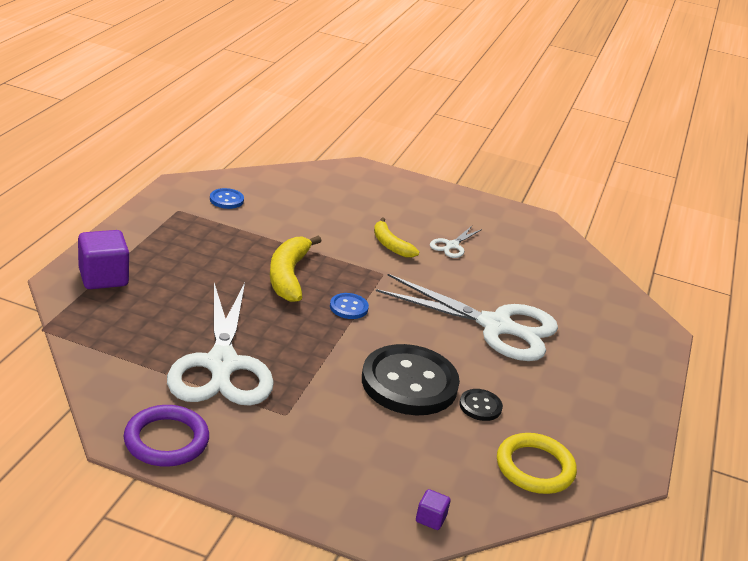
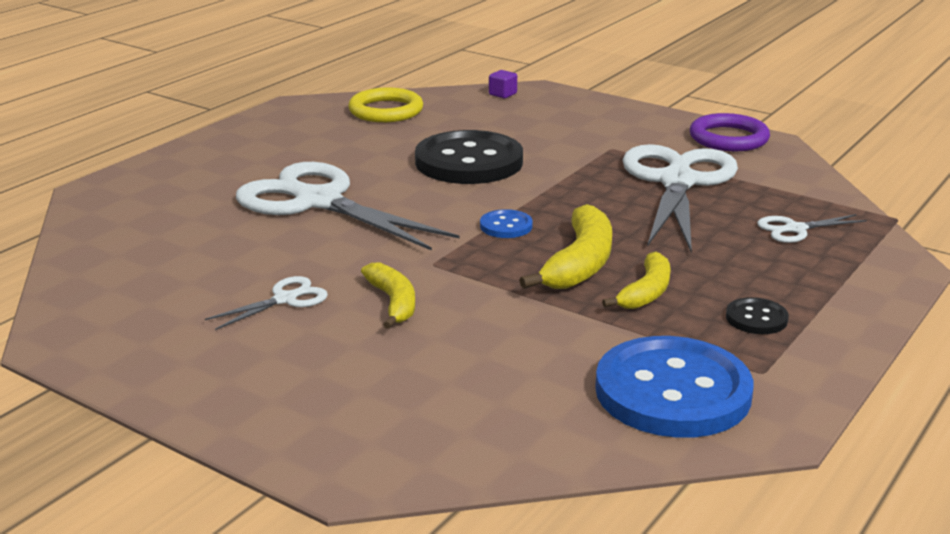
camera: 160 degrees left, 5 degrees down
(103, 277) = (849, 268): purple cube -> none
(131, 313) = (795, 229): none -> white scissors
(226, 200) = (672, 392): blue button -> blue button, size x2.30
(243, 255) = (646, 292): none -> yellow banana
(480, 406) = (403, 144): black button -> black button (756, 318)

